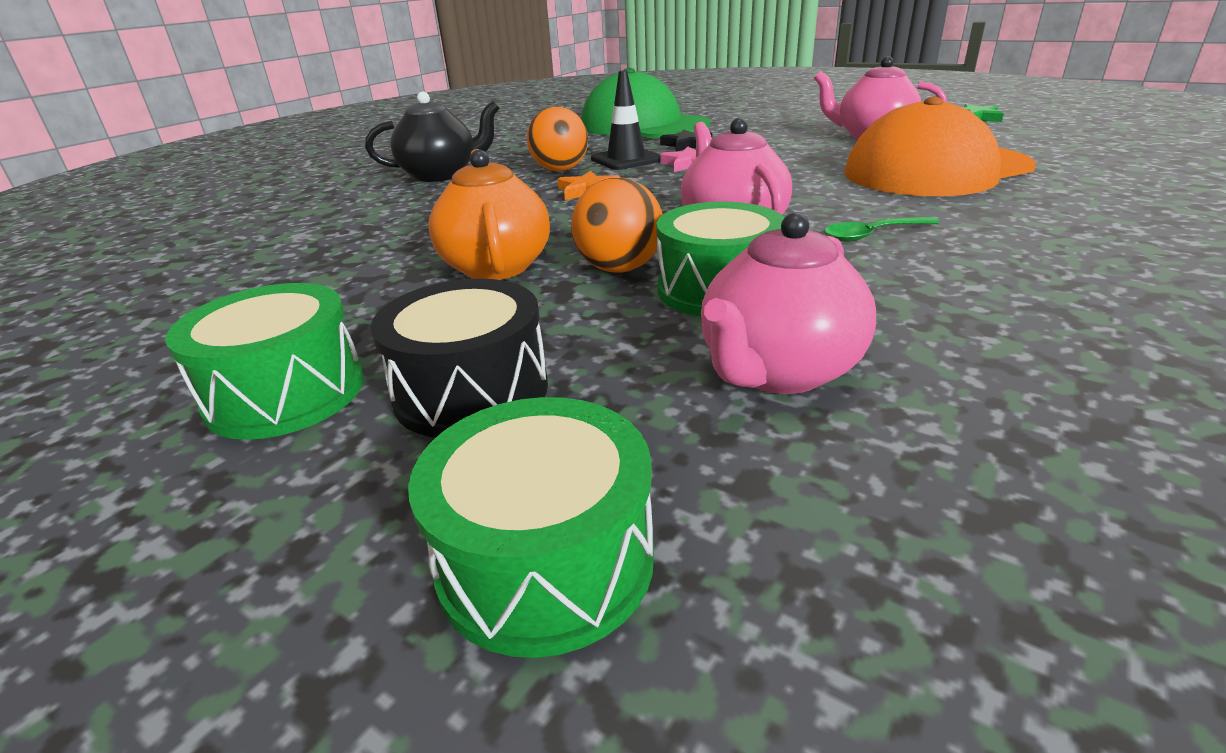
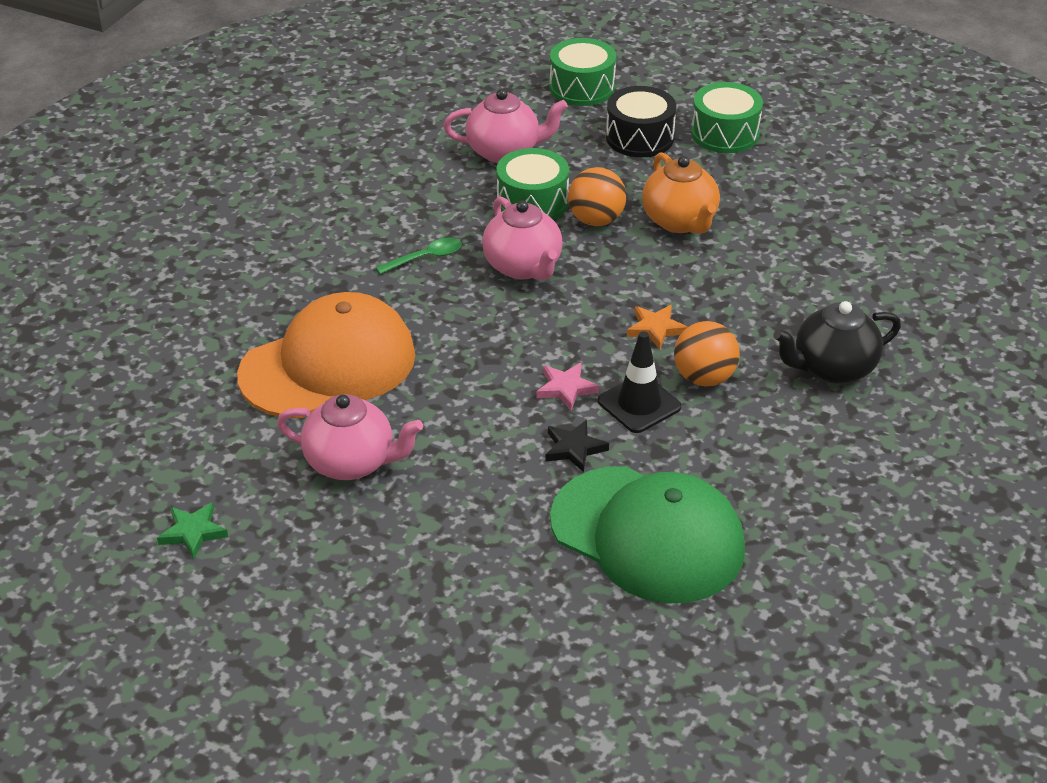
camera: 170 degrees right, 10 degrees up
(778, 371) = (504, 151): pink teapot -> pink teapot turned 60 degrees clockwise

